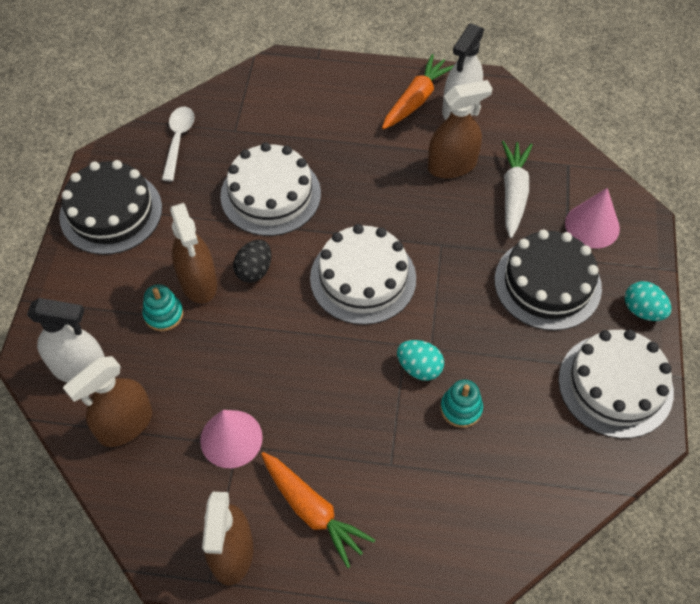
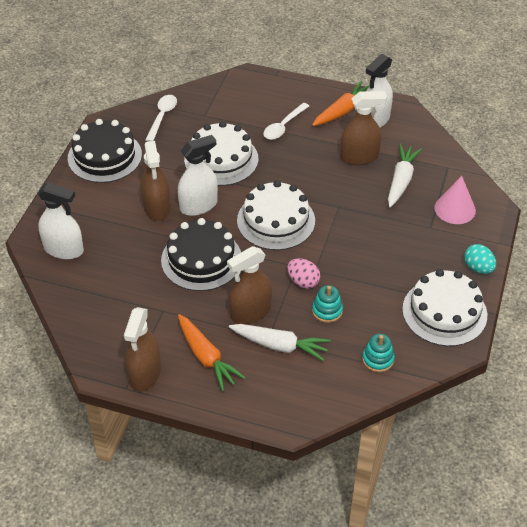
camera: 10 degrees right, 10 degrees down
(125, 424) = (88, 287): brown spray bottle -> brown spray bottle (250, 312)
(163, 314) = (128, 224): turquoise stacking toy -> turquoise stacking toy (378, 359)
(231, 438) = (159, 306): pink cone -> none
(254, 270) = (198, 205): black egg -> white spray bottle
(343, 133) = (283, 126): none -> white spoon
(410, 475) = (280, 346): none -> white carrot
(419, 368) = (303, 281): turquoise egg -> pink egg
(547, 283) = (411, 241): black cake -> black cake (201, 259)

